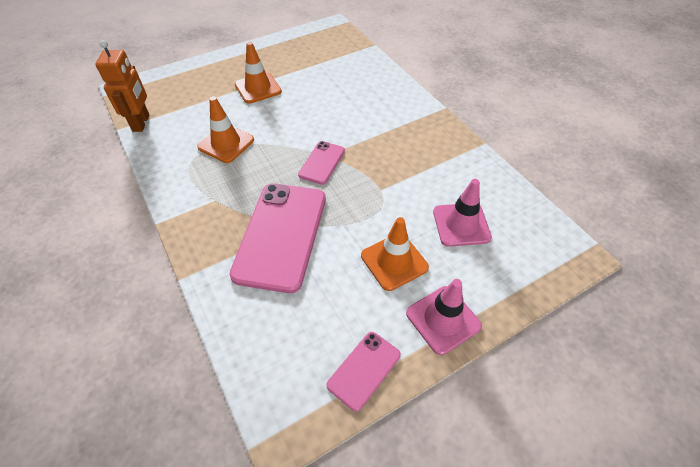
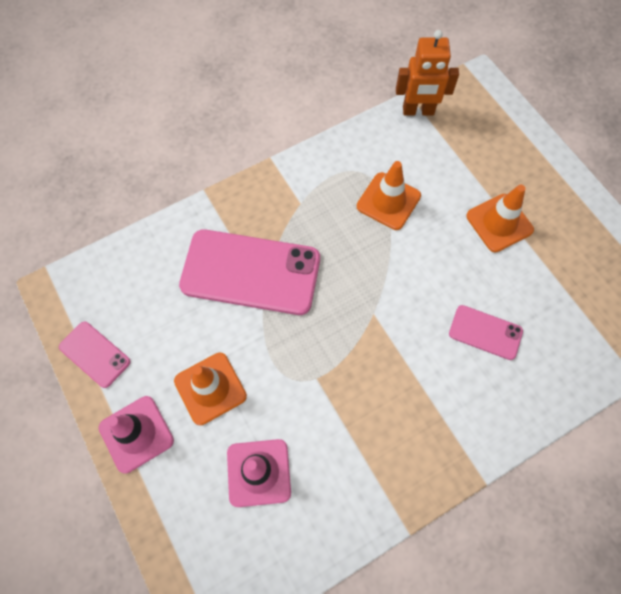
camera: 90 degrees right, 15 degrees up
(322, 162) = (360, 309): pink phone -> pink phone (485, 332)

